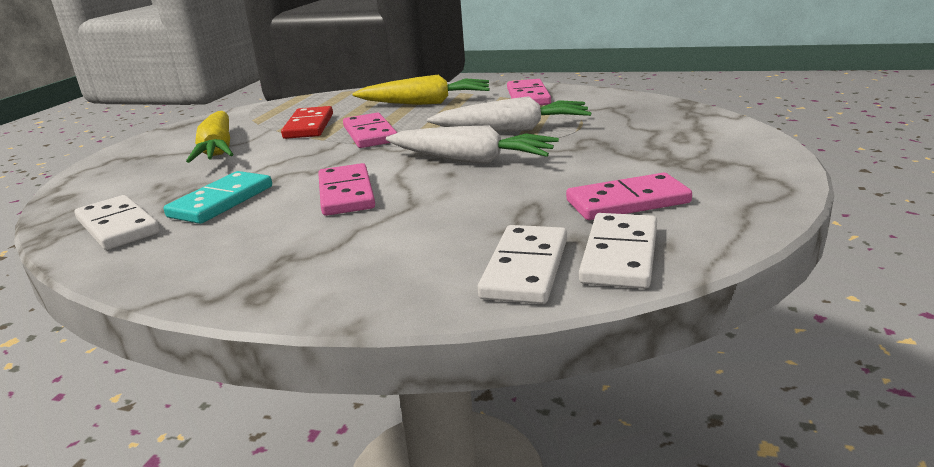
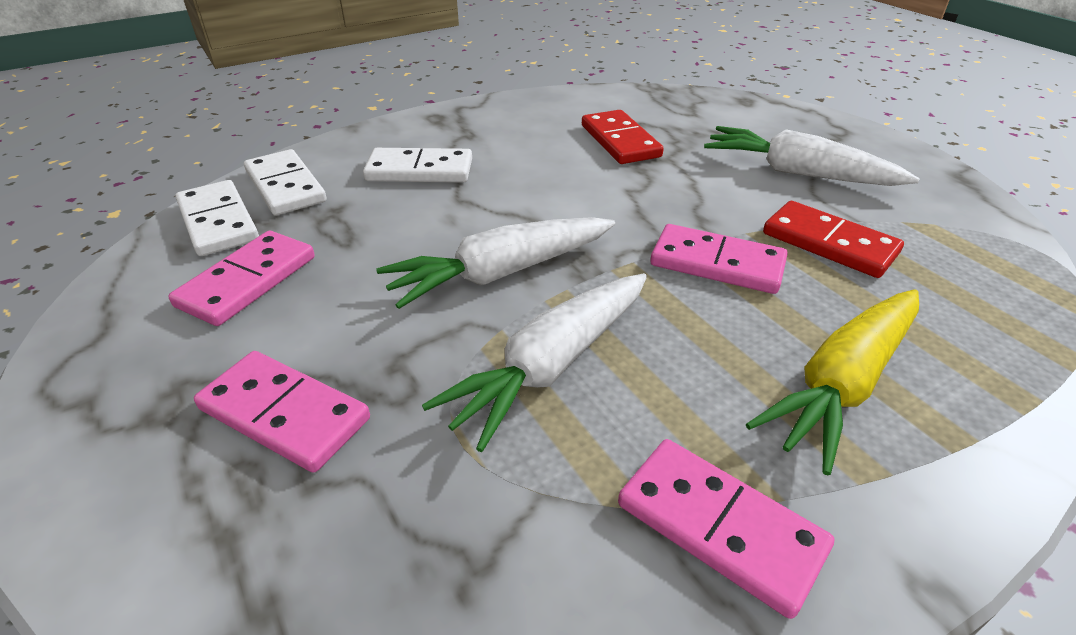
camera: 130 degrees right, 15 degrees up
(118, 226) = (632, 105): white domino -> white domino (419, 170)
(218, 149) = (798, 173): yellow carrot -> white carrot
(221, 201) = (620, 141): turquoise domino -> red domino
(346, 194) = (539, 184): pink domino -> pink domino (285, 414)

